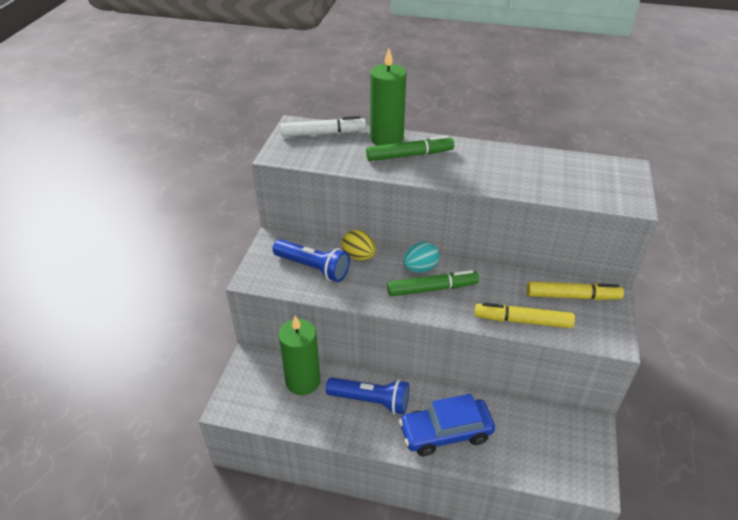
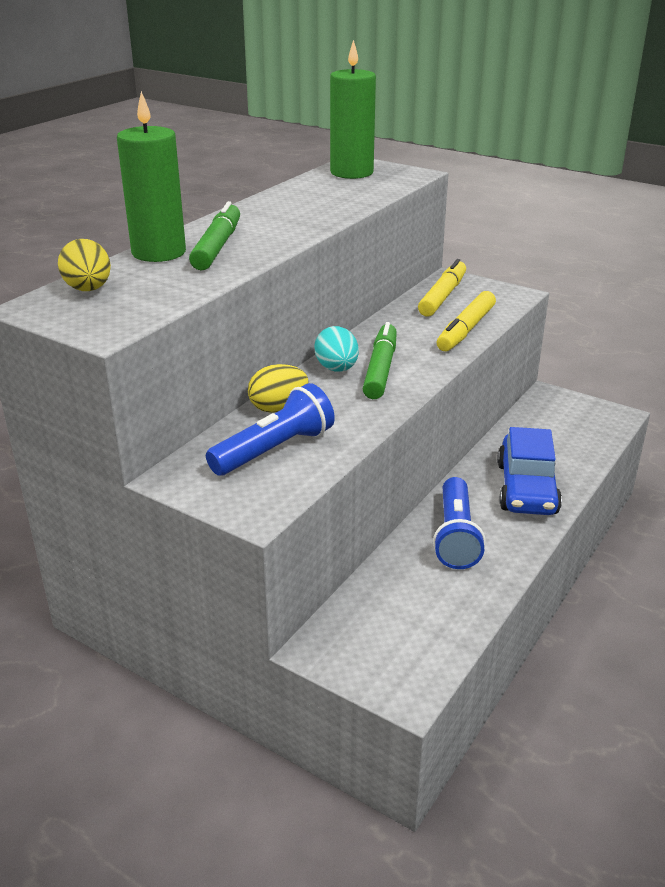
camera: 70 degrees left, 10 degrees down
(303, 381) = (392, 594): green candle -> green candle (351, 172)
(323, 133) = (88, 289): white marker -> yellow egg
(371, 401) = (455, 536): blue flashlight -> blue flashlight turned 150 degrees clockwise

